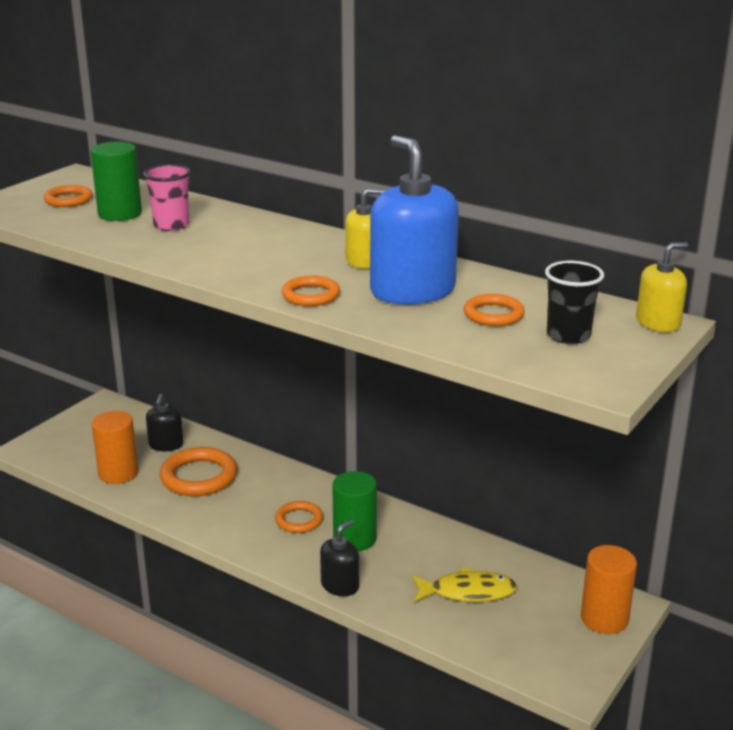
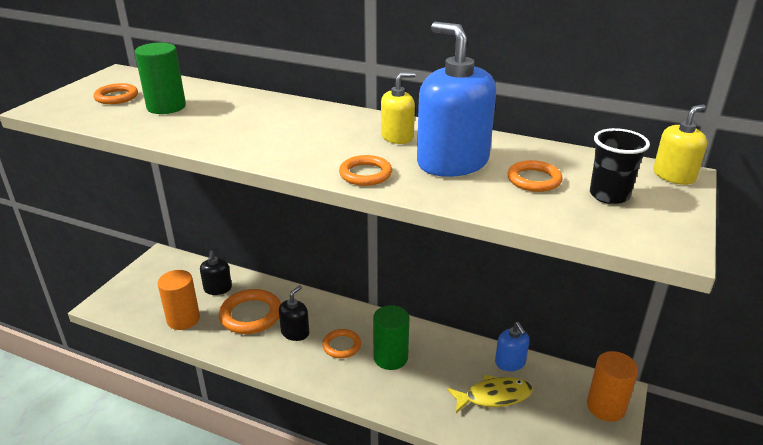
camera: 10 degrees left, 5 degrees up
(171, 225) = (216, 115): pink cup -> none
(340, 585) = (391, 404): black soap dispenser -> black soap dispenser (295, 332)
(502, 560) = (510, 362): none -> blue soap dispenser

